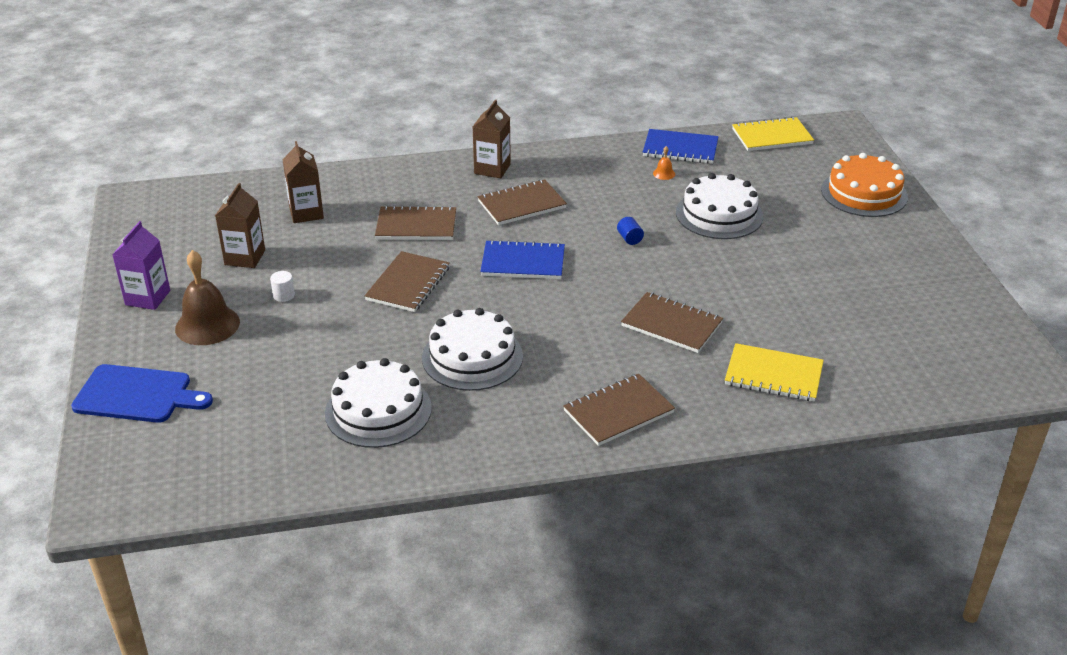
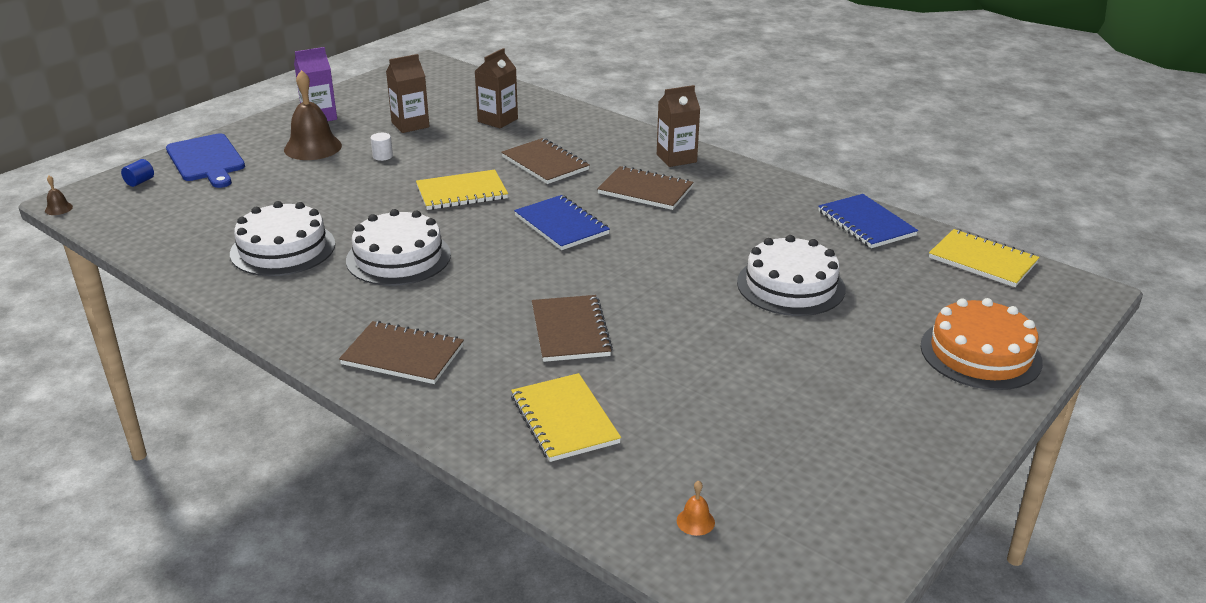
camera: 50 degrees right, 5 degrees down
(104, 523) = (58, 208): none -> brown bell
(408, 284) = (462, 192): brown notebook -> yellow notebook
(629, 239) = (674, 257): blue cylinder -> blue cylinder (140, 182)
(664, 173) = (809, 232): orange bell -> orange bell (695, 521)

